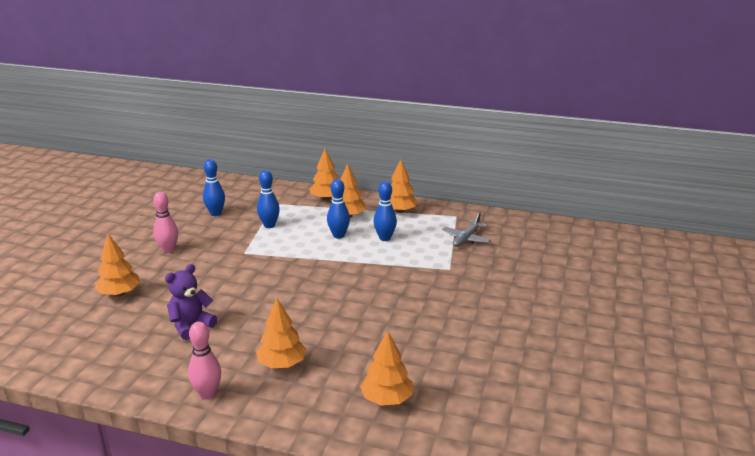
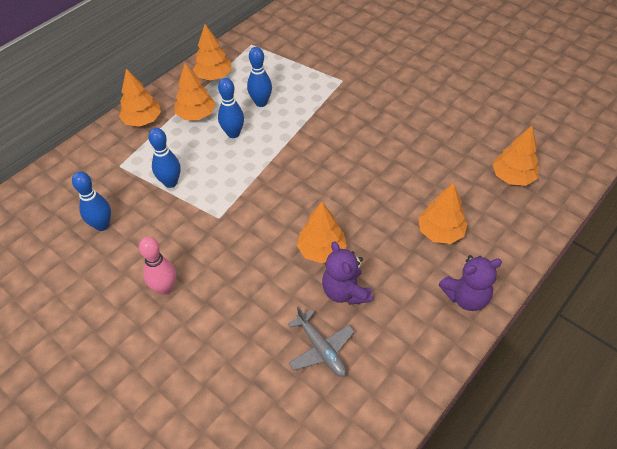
camera: 65 degrees left, 25 degrees up
(119, 293) = (241, 352): orange tree -> orange tree (321, 250)
(207, 394) = (466, 297): pink bowling pin -> purple teddy bear
(466, 239) = (298, 52): grey plane -> grey plane (321, 349)

